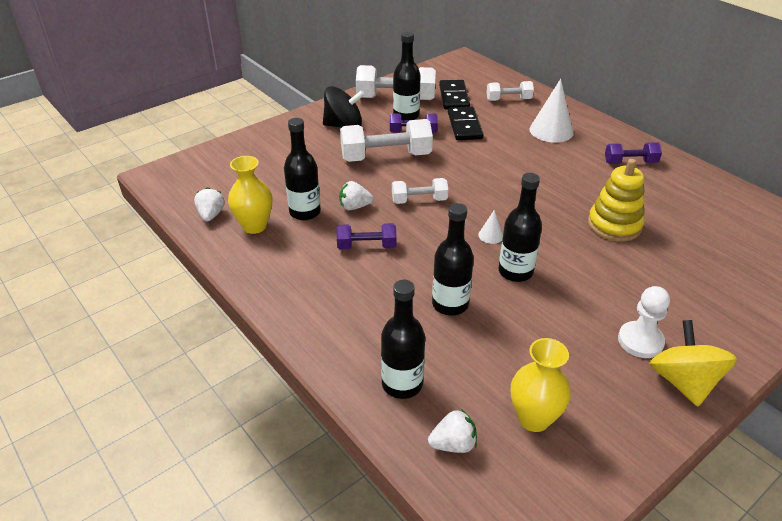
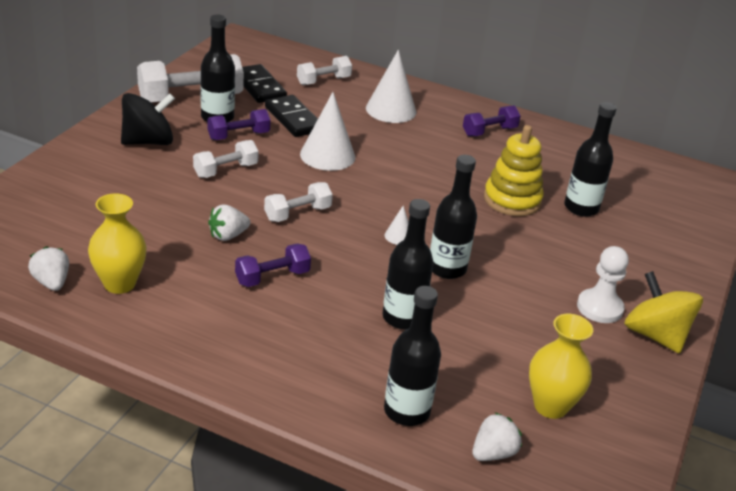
camera: 30 degrees left, 5 degrees down
(305, 212) = (171, 254): black bottle -> black bottle (581, 208)
(386, 157) = (225, 170): white dumbbell -> white dumbbell, size x0.57
(473, 159) = (327, 155): none -> white cone

